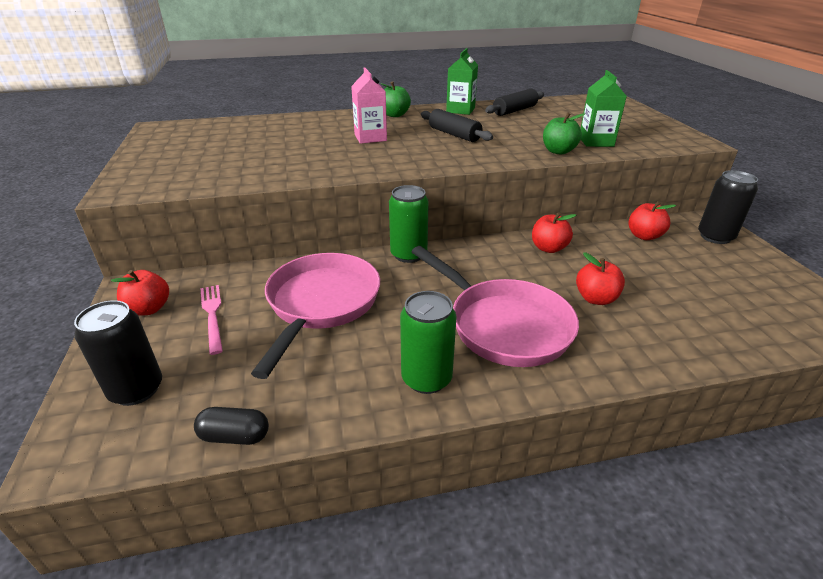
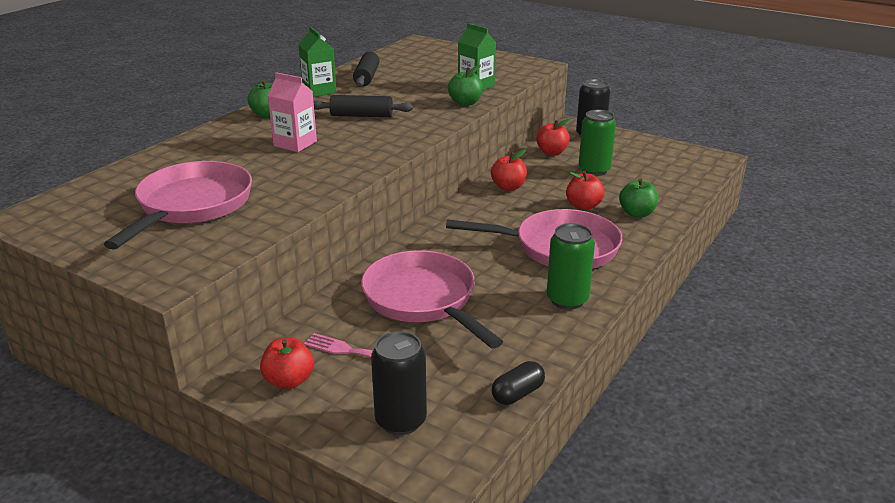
camera: 45 degrees left, 5 degrees down
(232, 152) = (191, 206): none -> pink pan
(408, 254) = (422, 237): green can -> green can (594, 170)
(646, 336) = (637, 213): none -> green apple

